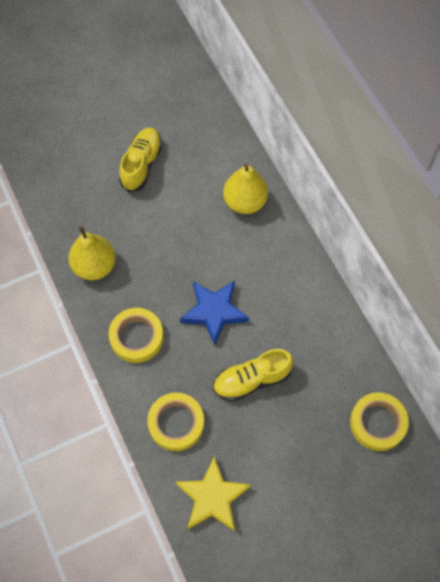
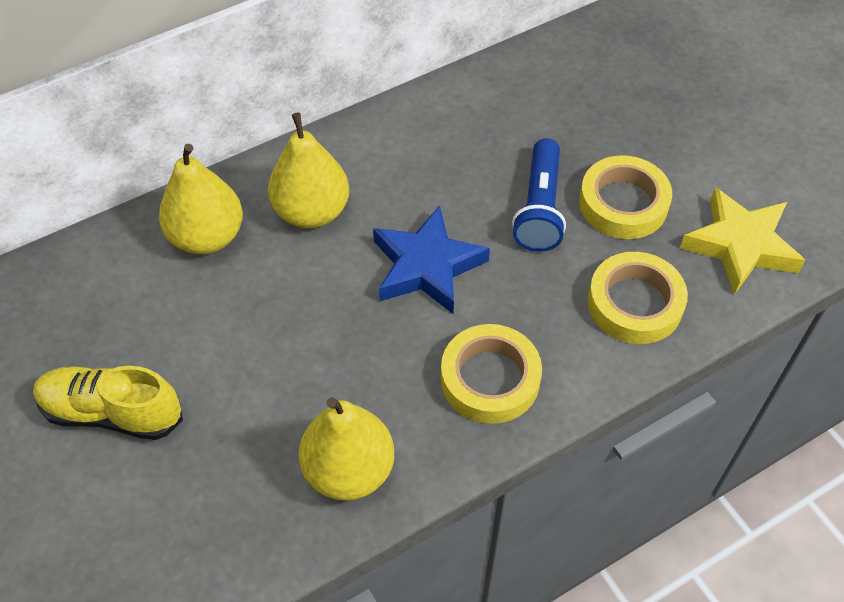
camera: 95 degrees left, 10 degrees down
(252, 380) = (539, 208): yellow shoe -> blue flashlight
(258, 254) = (311, 212): none -> yellow pear
(377, 423) = (577, 64): yellow tape -> yellow tape (623, 203)

